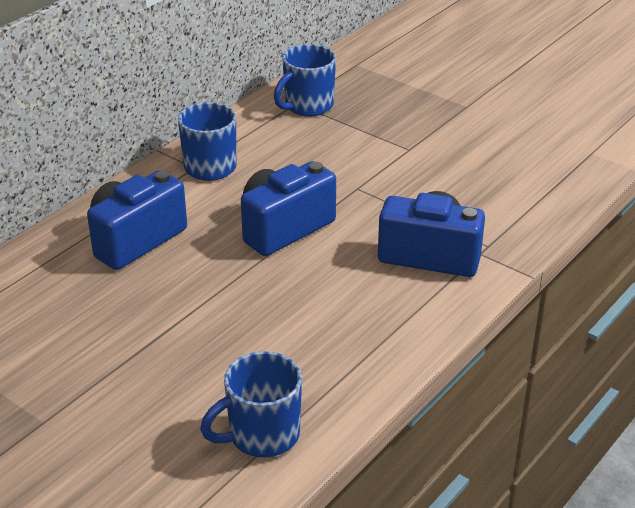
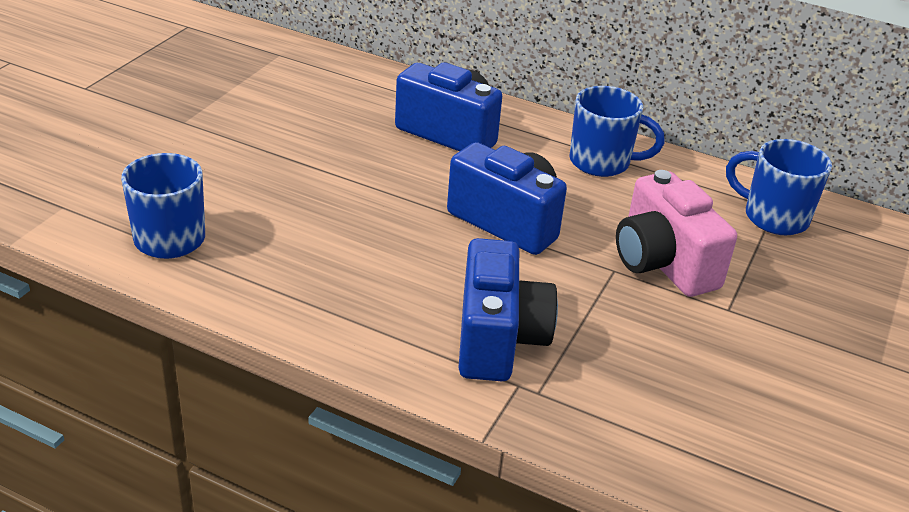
camera: 75 degrees right, 0 degrees up
(353, 165) = (663, 263): none -> pink camera

